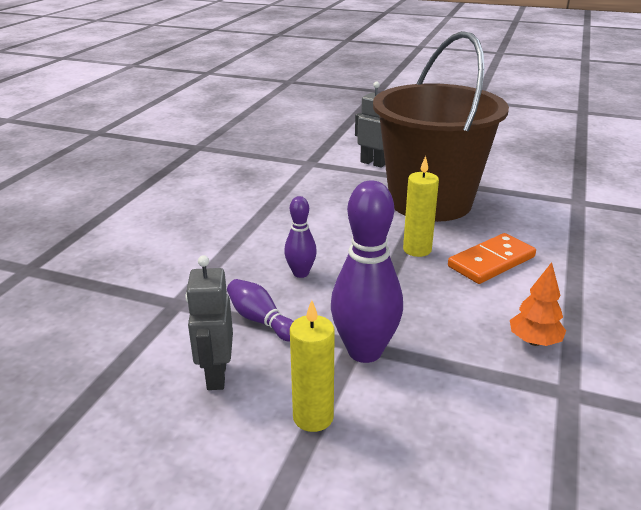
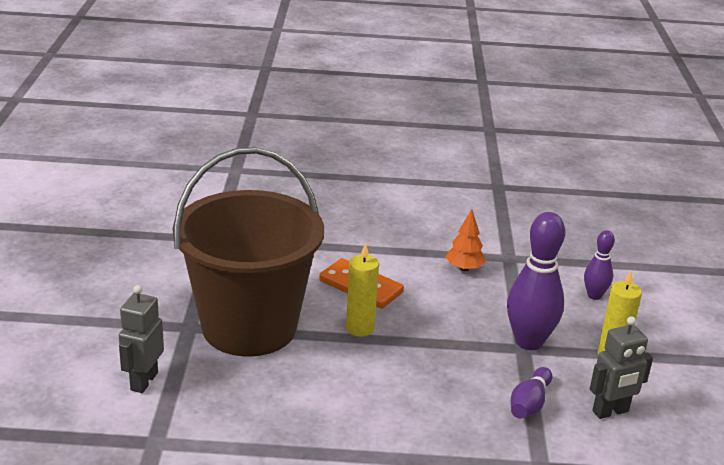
camera: 110 degrees left, 0 degrees up
(301, 273) = (442, 395): purple bowling pin -> purple bowling pin (594, 295)

